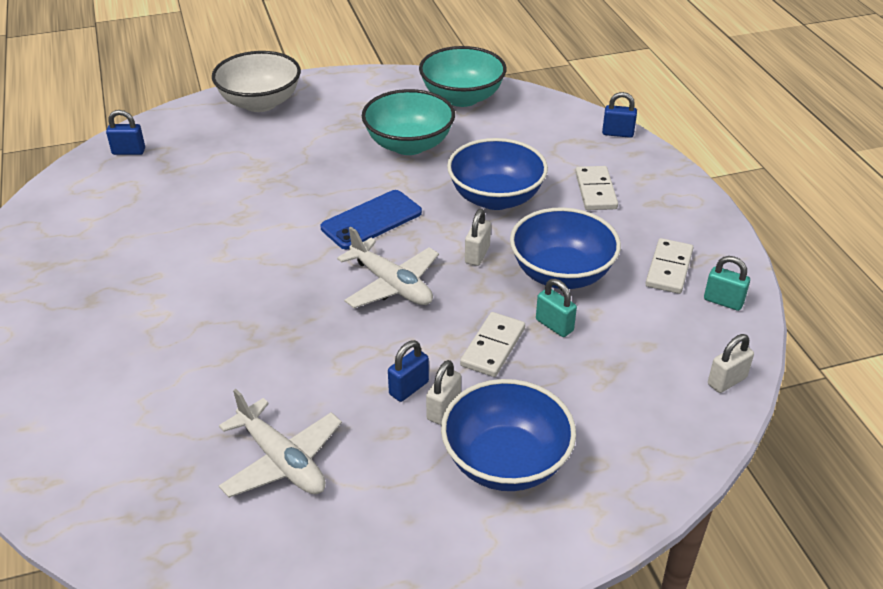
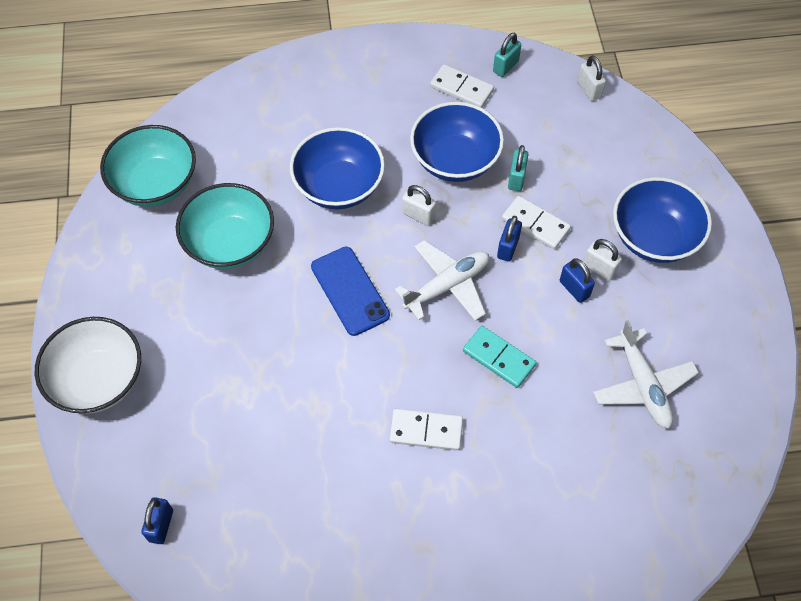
camera: 80 degrees left, 20 degrees up
(282, 461) = (642, 385): white plane -> white plane turned 105 degrees clockwise
(306, 332) = (499, 358): none -> turquoise domino
(554, 325) = (516, 178): turquoise padlock -> turquoise padlock turned 45 degrees counterclockwise
(595, 191) = (346, 111): white domino -> white domino (426, 431)
(617, 133) = (261, 73): blue padlock -> blue padlock (508, 248)

